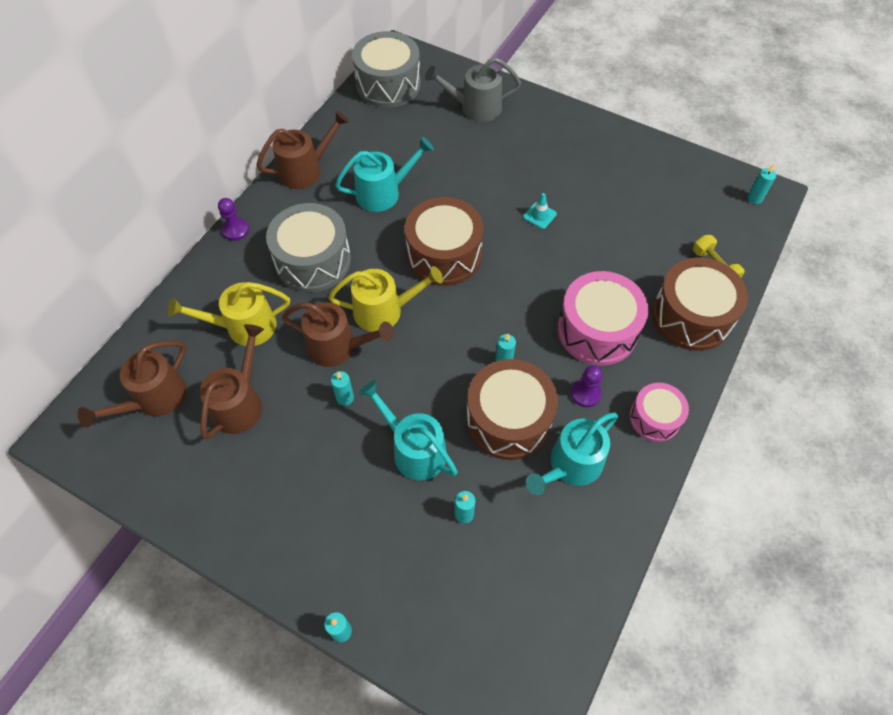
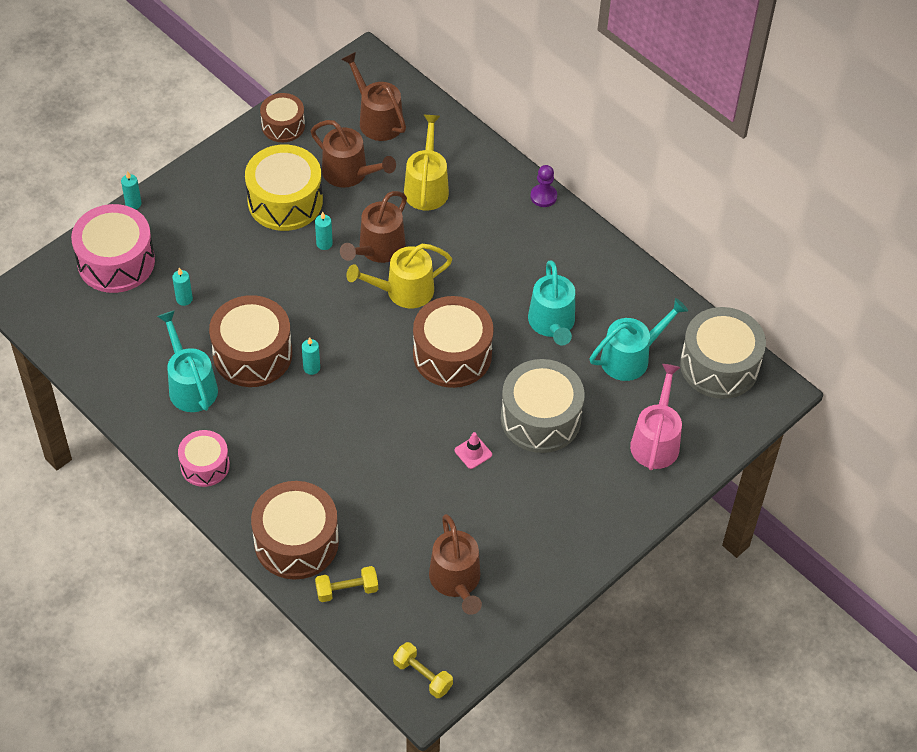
camera: 105 degrees right, 5 degrees down
(179, 496) = (283, 126): none -> brown drum
(295, 455) = (285, 201): none -> yellow drum
(305, 170) = (606, 264): brown watering can -> brown watering can (456, 581)
(313, 261) = (483, 249): grey drum -> grey drum (540, 418)
(384, 311) = (403, 291): yellow watering can -> yellow watering can turned 60 degrees clockwise
(414, 449) = (255, 280): turquoise watering can -> turquoise watering can (630, 357)
(475, 107) = (656, 441): grey watering can -> pink watering can
(539, 215) = (473, 452): turquoise traffic cone -> pink traffic cone
(585, 393) = (252, 420): purple pawn -> none
(597, 330) = (314, 454): pink drum -> pink drum (116, 262)
(754, 198) = (422, 675): turquoise candle -> yellow dumbbell

